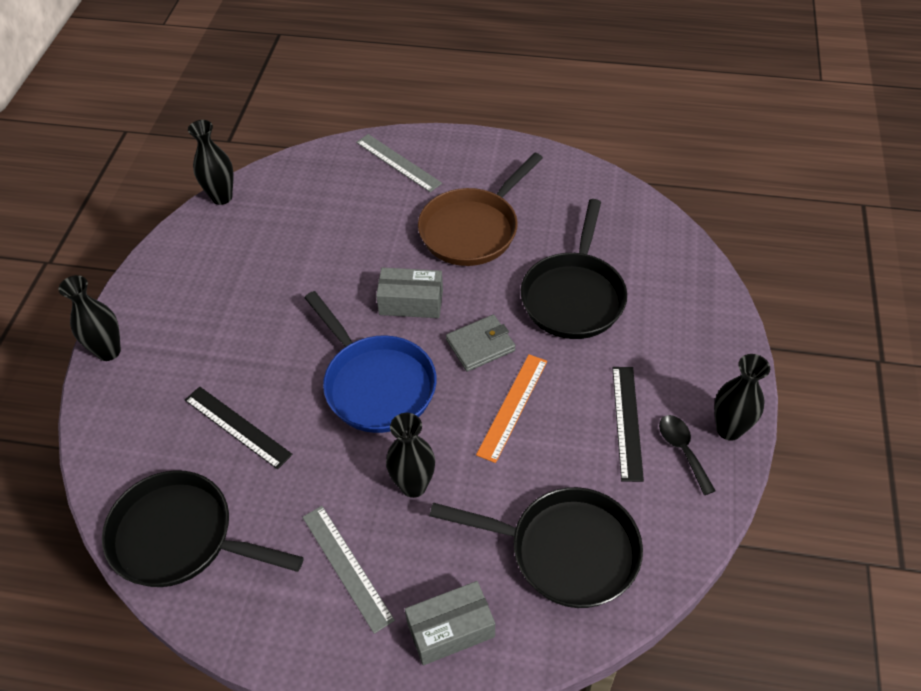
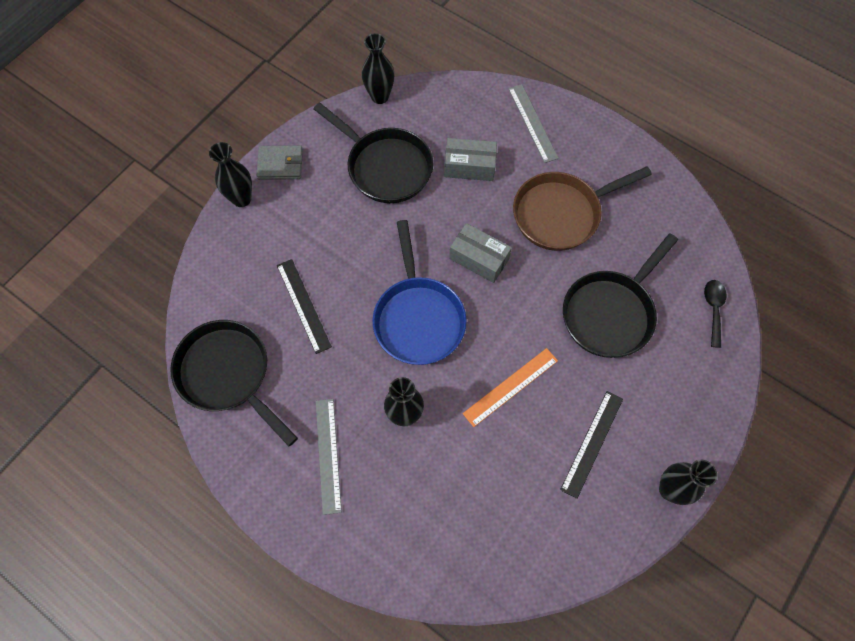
camera: 25 degrees right, 15 degrees up
(450, 630) = (376, 539): grey box -> grey box (469, 166)
(480, 345) = (513, 322): grey wallet -> grey wallet (280, 164)
(565, 551) = (488, 523): black pan -> black pan (385, 167)
(682, 450) = (622, 488): black spoon -> black spoon (713, 309)

